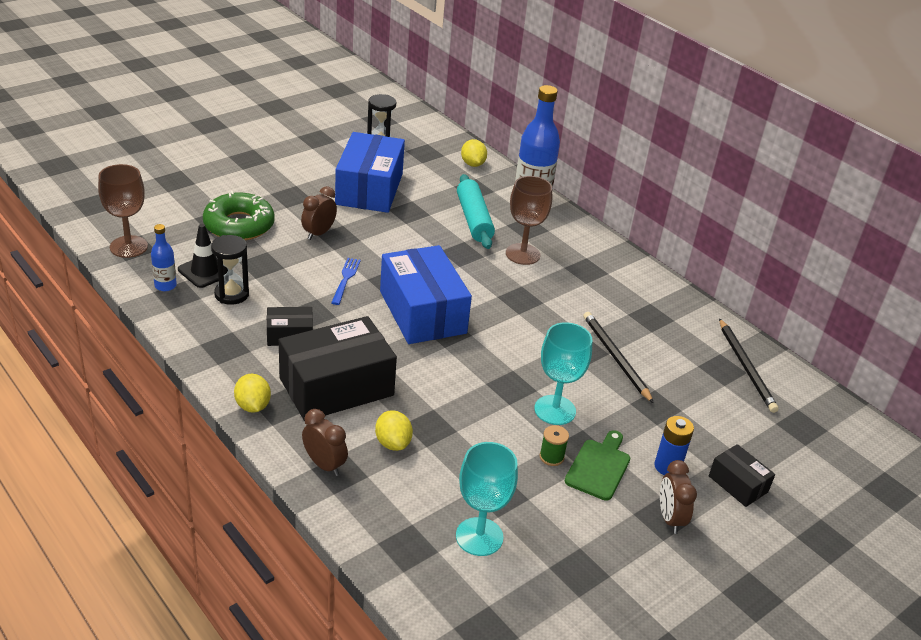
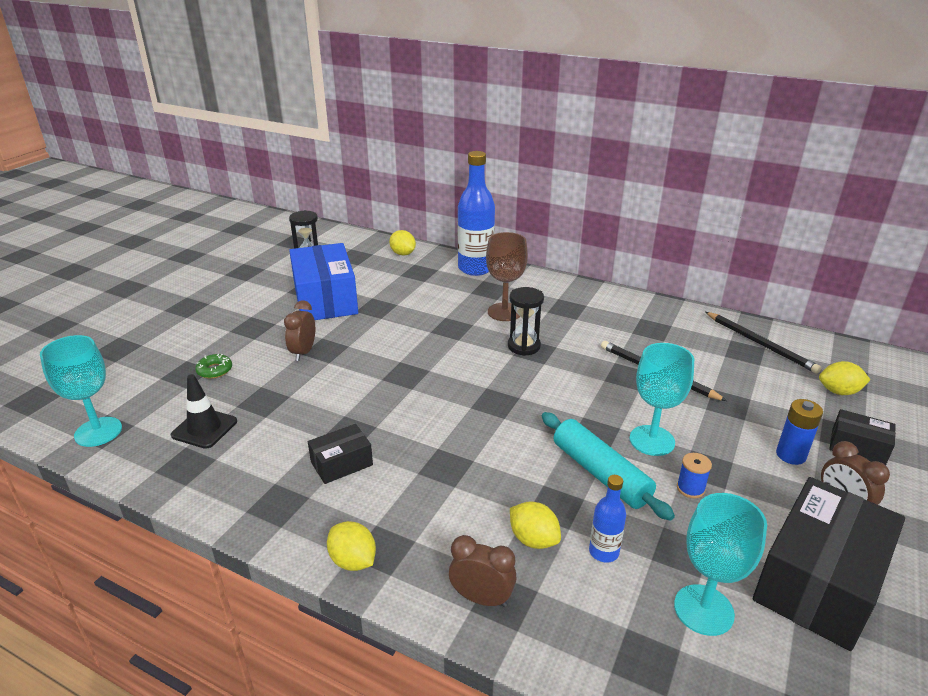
camera: 20 degrees left, 5 degrees down
(128, 247) = (98, 432): brown goblet -> turquoise goblet
(165, 286) = (166, 460): blue bottle -> blue bottle (603, 552)
(231, 294) = (249, 443): black hourglass -> black hourglass (524, 346)
(239, 225) = (214, 370): green donut -> green donut, size x0.45
(336, 387) = (430, 500): black box -> black box (818, 581)
(345, 279) = (360, 386): blue fork -> none
(422, 312) = (458, 392): blue box -> none
(474, 219) = (439, 297): turquoise rolling pin -> turquoise rolling pin (600, 473)
(551, 457) = (690, 488): green spool -> blue spool
(599, 467) = (738, 480): green cutting board -> none
(776, 435) = (839, 392): none -> yellow lemon

